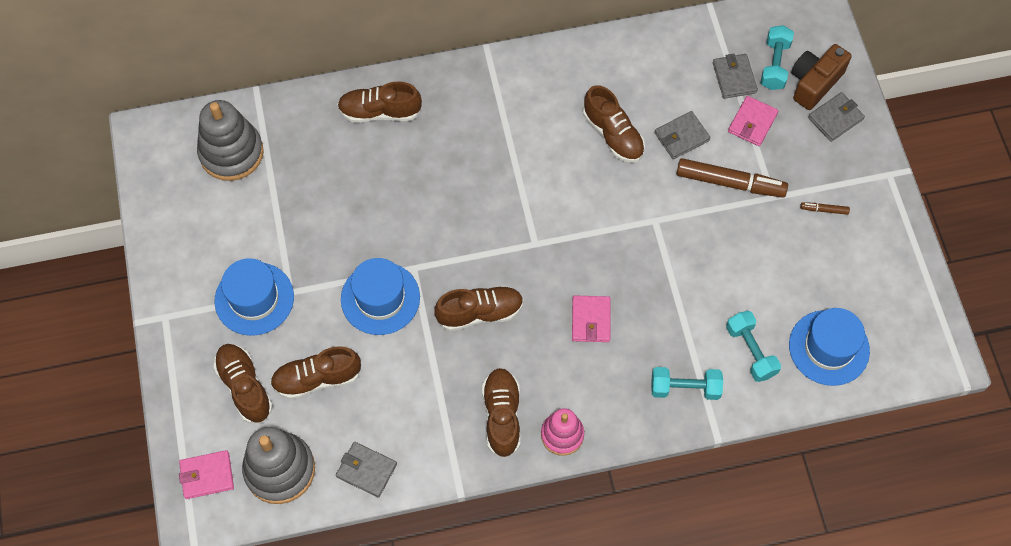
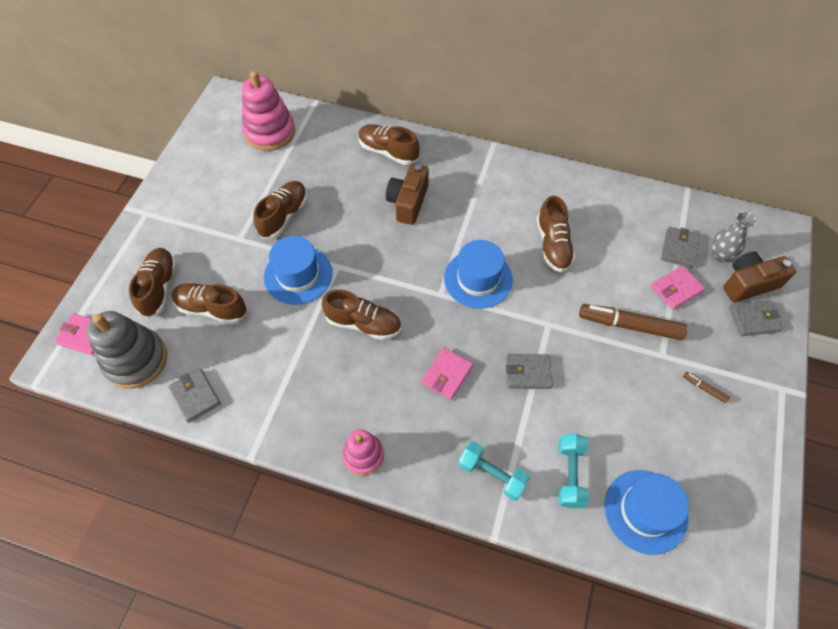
camera: 30 degrees right, 5 degrees down
(231, 153) = (270, 132): grey stacking toy -> pink stacking toy
(254, 299) = (212, 231): blue hat -> blue hat (478, 279)
(440, 161) = (408, 202): none -> brown camera
(502, 416) = (326, 412): brown shoe -> brown shoe (284, 216)
(681, 137) = (609, 272): grey wallet -> grey wallet (528, 372)
(729, 182) = (630, 326): brown marker -> brown marker turned 150 degrees clockwise
(774, 65) = (720, 255): turquoise dumbbell -> grey vase

